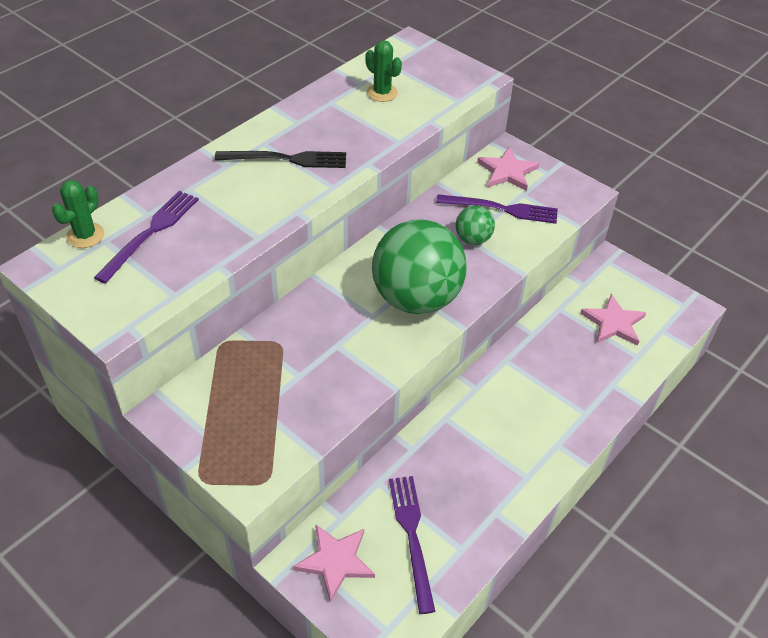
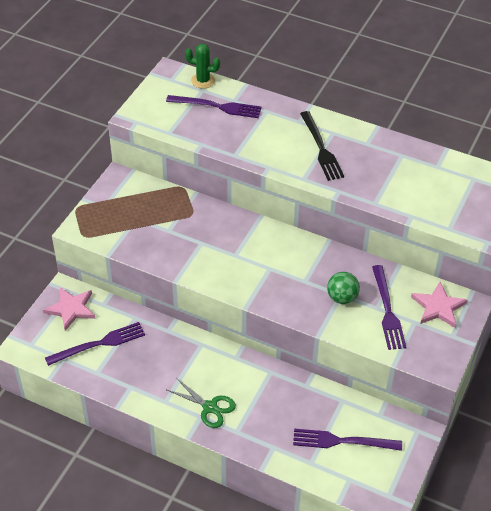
camera: 75 degrees right, 0 degrees up
(382, 93) = (431, 181): green cactus -> none
(416, 298) = (262, 276): green ball -> none
(546, 431) = (210, 407): none -> green scissors
(613, 323) = (342, 441): pink star -> purple fork

